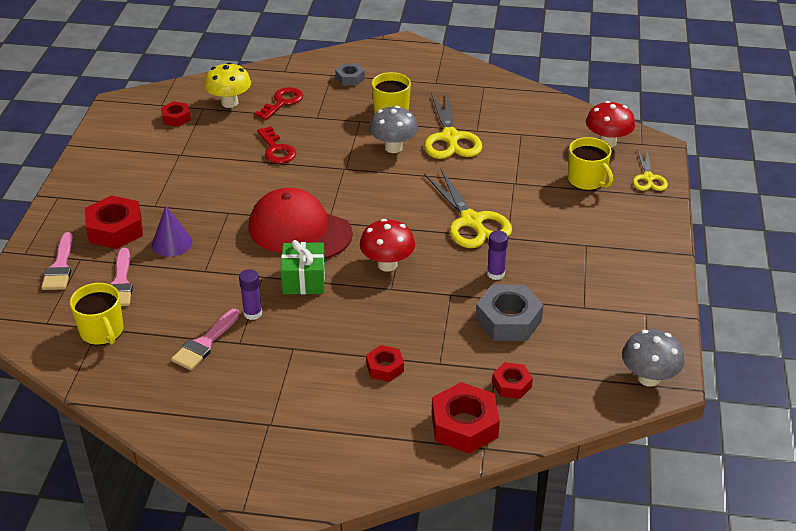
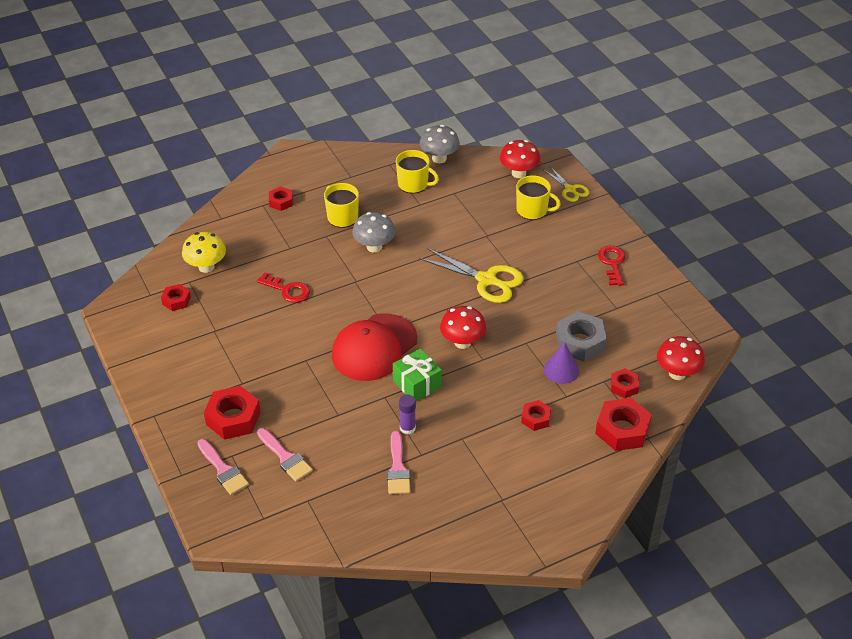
camera: 35 degrees left, 5 degrees up
(102, 332) = (314, 501): yellow mug -> yellow mug (413, 184)
(172, 243) = (290, 406): purple cone -> purple cone (561, 370)
(282, 102) = (249, 247): red key -> red key (612, 263)
(299, 230) = (374, 347): red cap -> red cap turned 45 degrees counterclockwise
(350, 78) = (281, 202): grey nut -> red nut
(450, 138) = (407, 219): yellow scissors -> none
(495, 274) = (540, 312): purple glue stick -> none
(586, 402) = (677, 373): none -> red mushroom
(648, 378) = (698, 337): grey mushroom -> grey mushroom (439, 158)

